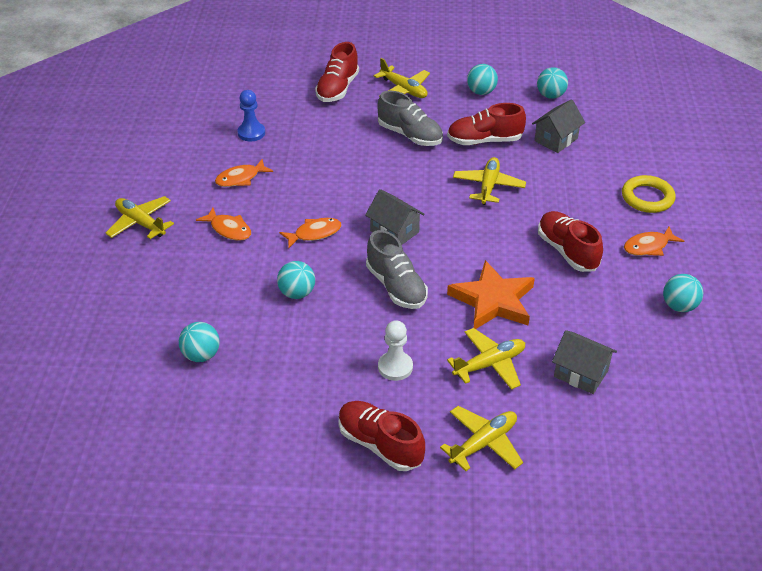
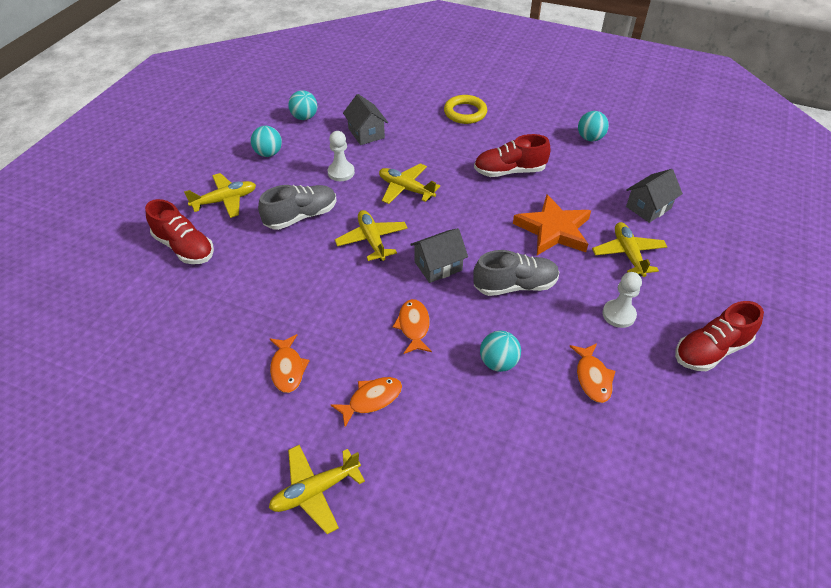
camera: 70 degrees left, 5 degrees up
(201, 355) = (567, 470): turquoise ball -> none
(251, 133) = (210, 339): blue pawn -> none
(483, 443) = (715, 283): yellow plane -> yellow plane (372, 240)
(484, 140) = (341, 172): red shoe -> white pawn
(648, 246) = (521, 130): orange fish -> orange fish (592, 378)

